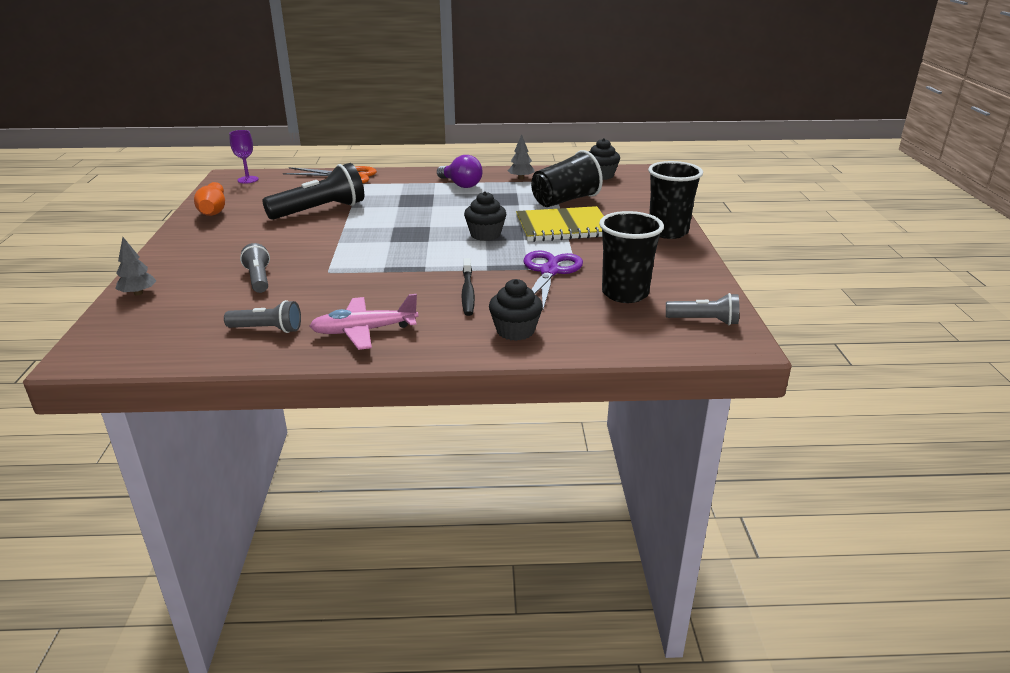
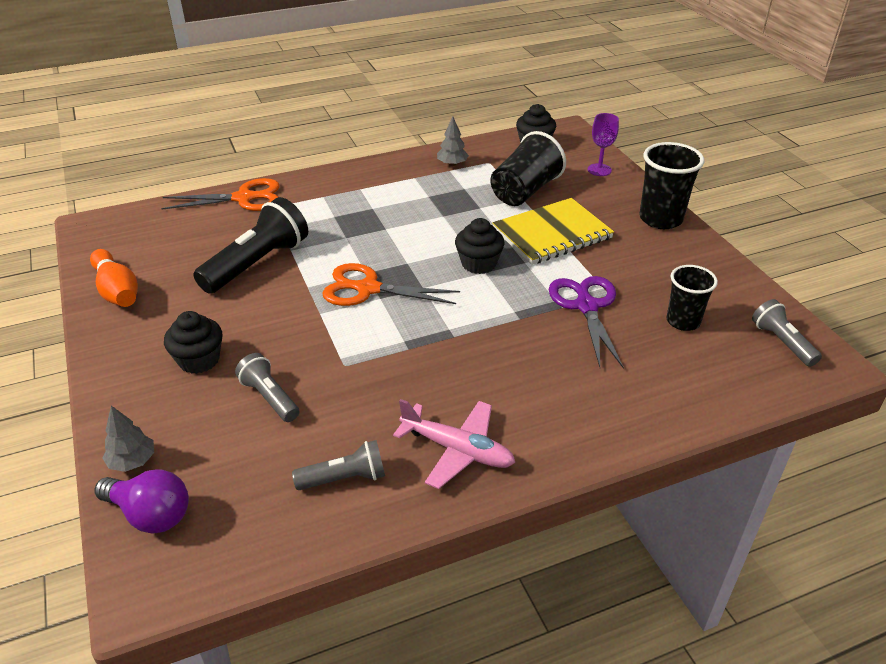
camera: 20 degrees left, 10 degrees up
(248, 180) = (121, 227): purple goblet -> purple goblet (599, 170)
(364, 331) = (457, 450): pink plane -> pink plane turned 120 degrees counterclockwise
(385, 235) = (367, 289): none -> orange scissors
(461, 185) = (393, 187): purple light bulb -> purple light bulb (150, 514)
(467, 292) = (525, 359): black toothbrush -> none
(515, 331) = (616, 405): black cupcake -> black cupcake (199, 360)
(625, 293) = (683, 321): black cup -> black cup, size x0.66
(704, 321) = (782, 342): grey flashlight -> grey flashlight turned 105 degrees counterclockwise

